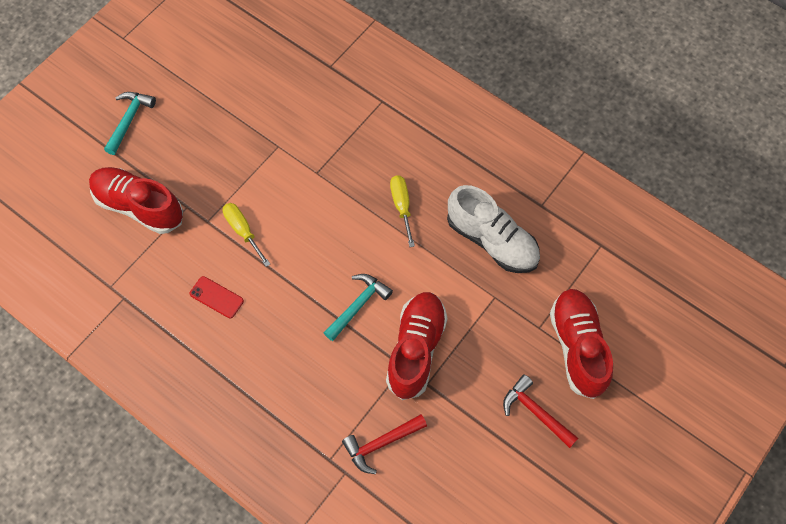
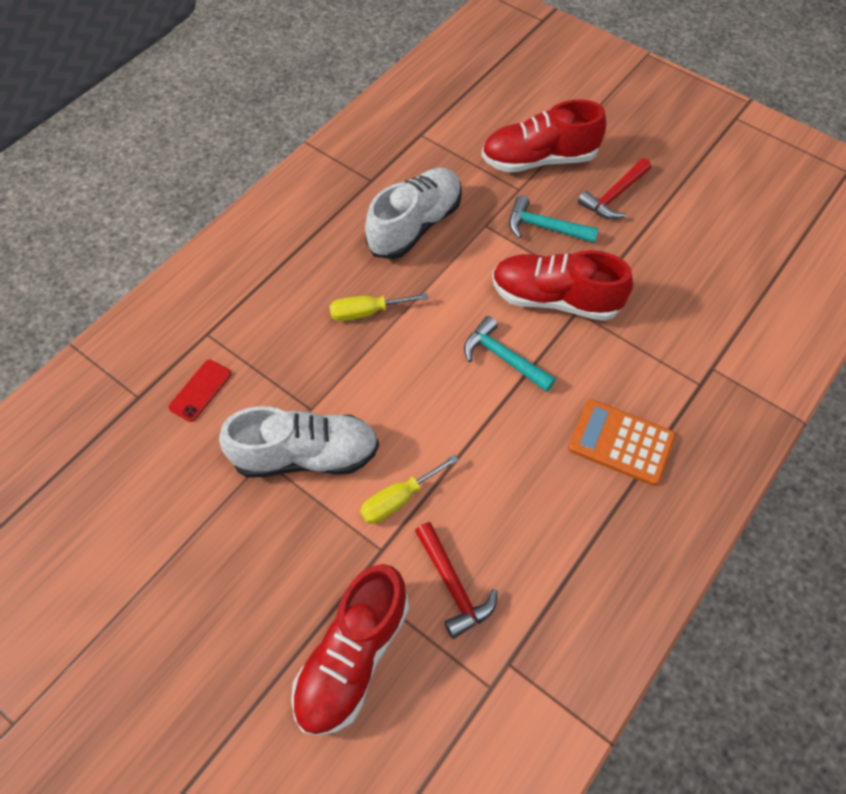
camera: 90 degrees left, 5 degrees down
(129, 120) = (188, 691): turquoise hammer -> turquoise hammer (544, 227)
(216, 297) = (501, 528): red phone -> red phone (200, 390)
(279, 388) = (621, 442): none -> orange calculator
(280, 172) = (306, 455): none -> white shoe
(381, 443) = (672, 333): red hammer -> red hammer (453, 586)

